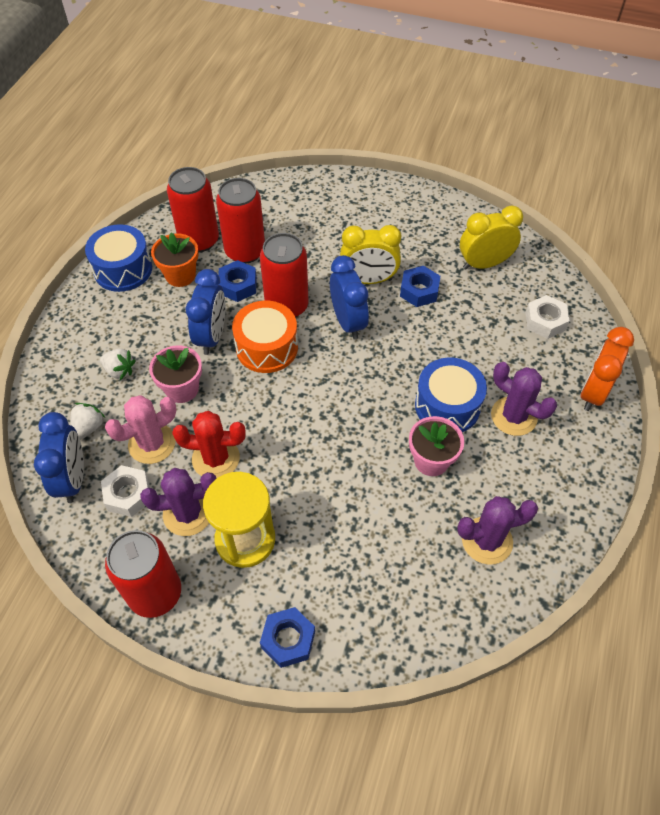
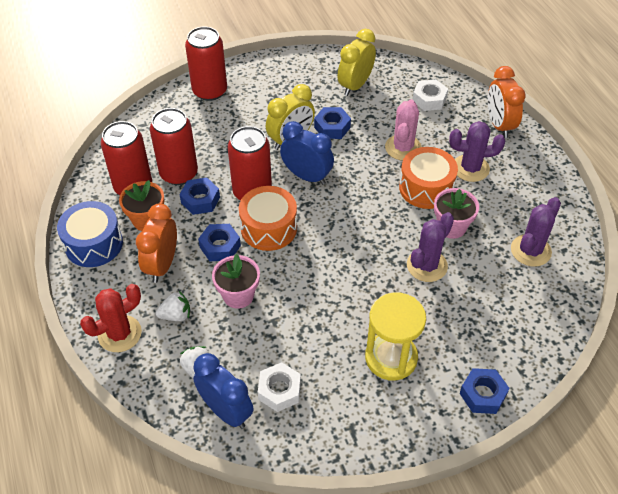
camera: 40 degrees left, 5 degrees down
(152, 443) = (258, 346): pink cactus -> pink cactus (403, 148)
(153, 321) = (162, 265): none -> orange clock
(155, 593) = (370, 435): red can -> red can (210, 91)
(188, 513) = (335, 371): purple cactus -> purple cactus (427, 265)
(212, 336) = (220, 246): blue clock -> blue nut
(216, 458) = (314, 323): red cactus -> red cactus (119, 334)
(447, 406) = (426, 188): blue drum -> orange drum

